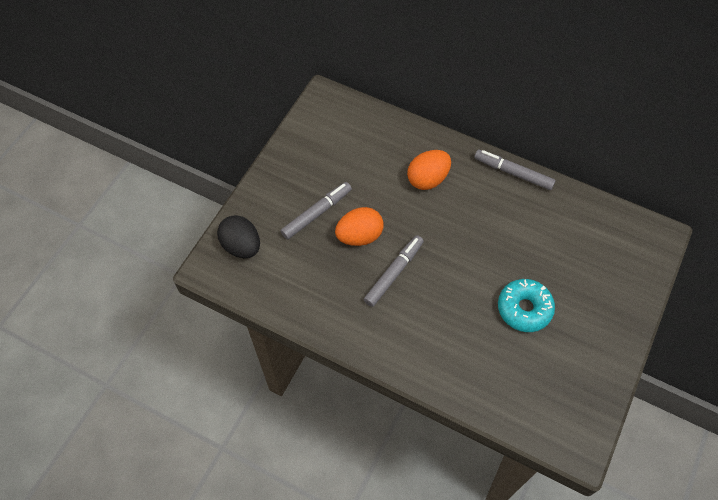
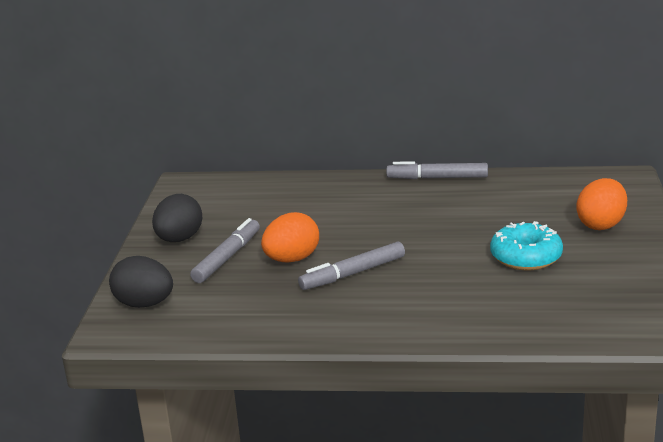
camera: 20 degrees left, 35 degrees down
(293, 174) = (179, 239): none -> black egg
(393, 273) = (353, 273): grey marker -> grey marker turned 135 degrees counterclockwise
(427, 179) = (344, 204): orange egg -> orange egg (601, 224)

